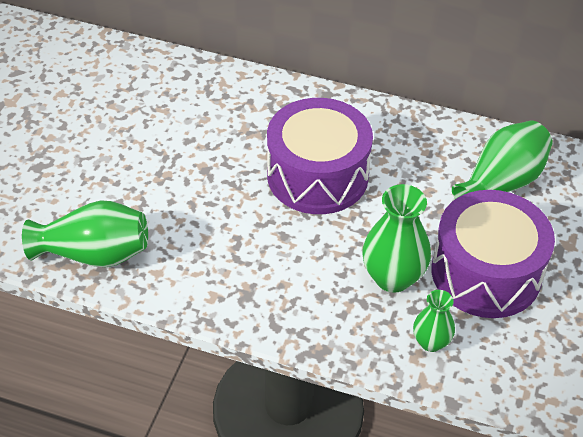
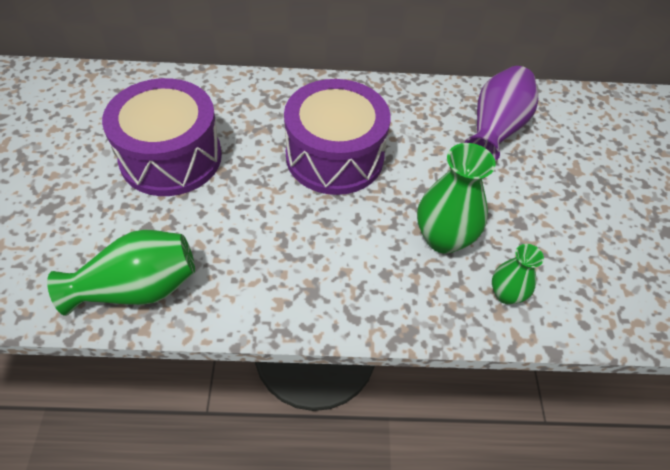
camera: 20 degrees left, 5 degrees up
(486, 273) = (522, 213): purple drum -> purple drum (171, 157)
(501, 183) = (495, 129): green vase -> purple vase

